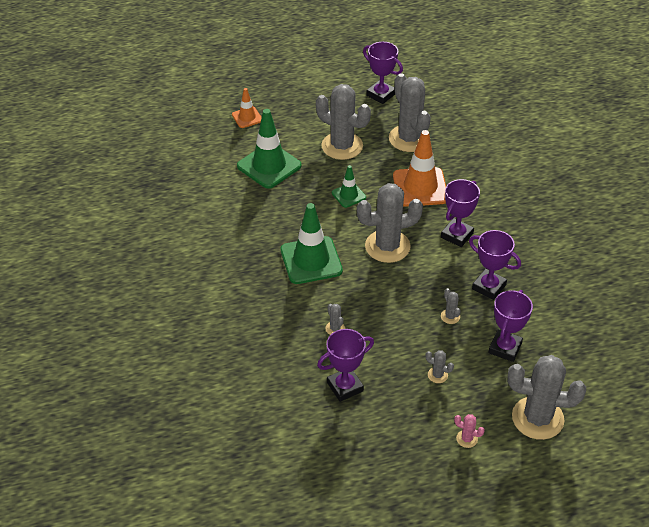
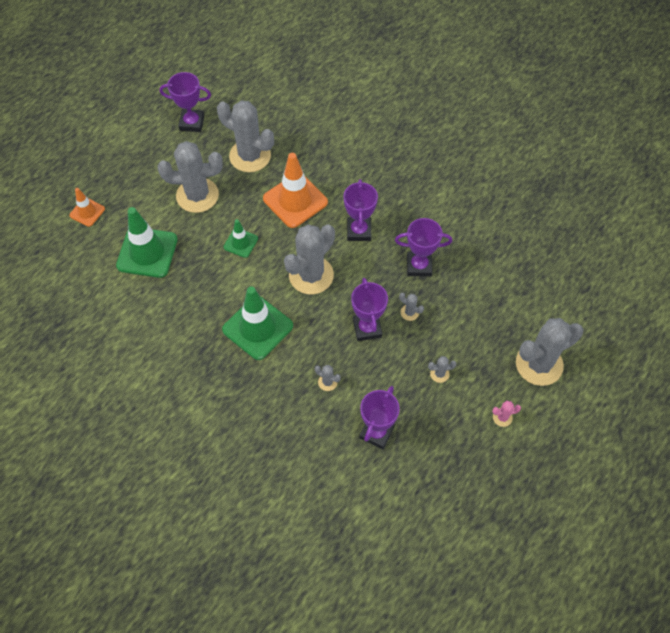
camera: 35 degrees left, 15 degrees up
(505, 348) = (471, 316): purple trophy -> purple trophy (367, 328)

